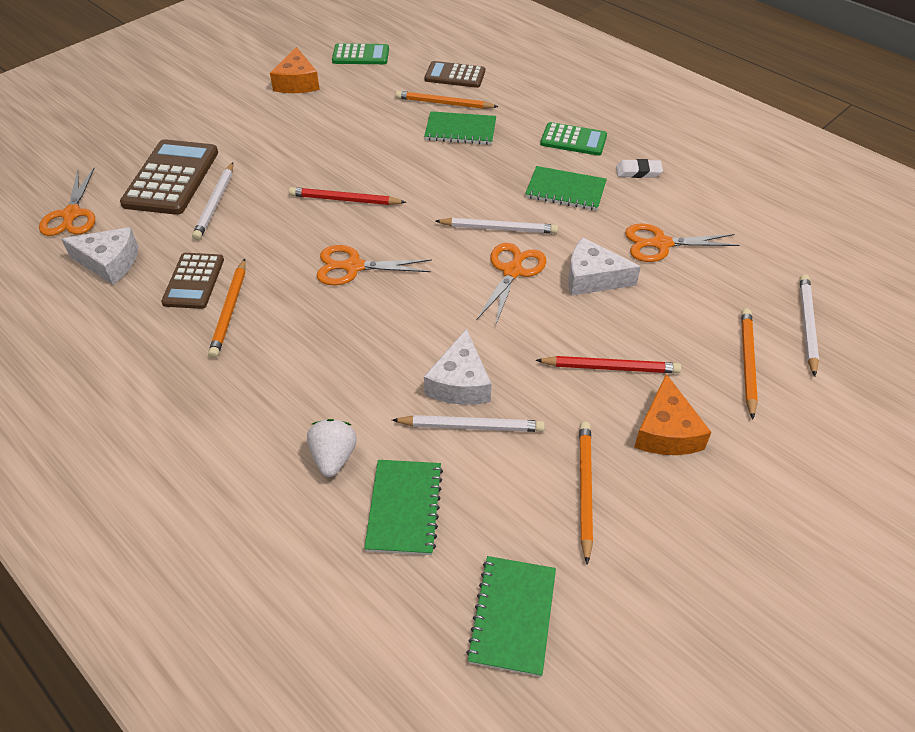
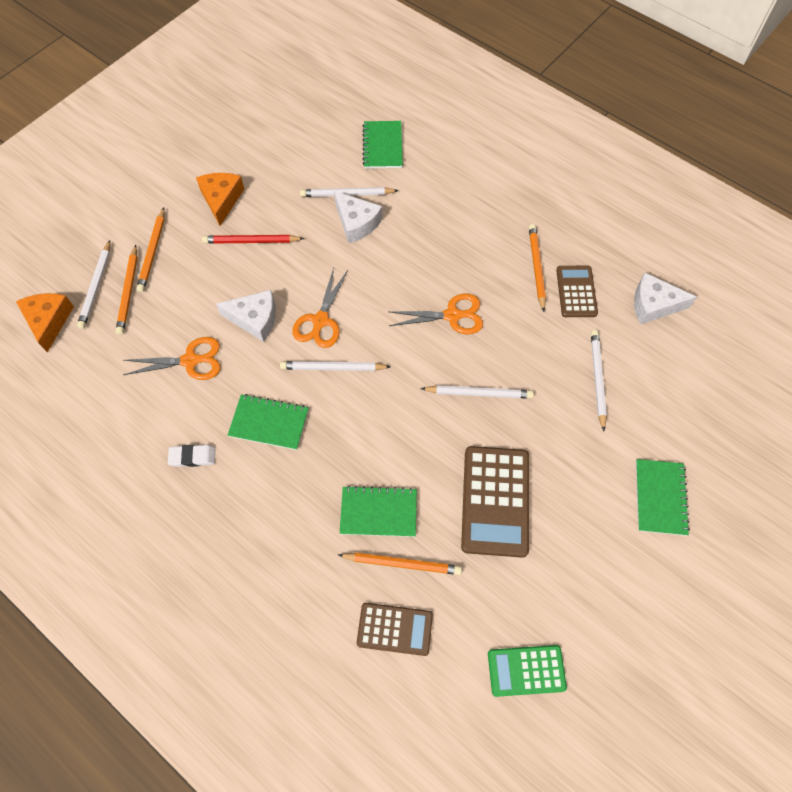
camera: 175 degrees right, 15 degrees up
(71, 215) = (719, 354): orange scissors -> none
(171, 178) = (655, 410): brown calculator -> brown calculator (495, 501)
(297, 83) = (589, 594): orange cheese -> orange cheese (49, 321)
(333, 457) = (430, 170): white strawberry -> none
(345, 200) = (479, 393): red pencil -> white pencil
(460, 382) = (356, 223): white cheese -> white cheese turned 135 degrees clockwise
(512, 616) = (320, 102): green notebook -> green notebook (660, 497)
(573, 140) = (254, 505): green calculator -> none
(585, 489) = (277, 163): orange pencil -> orange pencil (128, 292)

